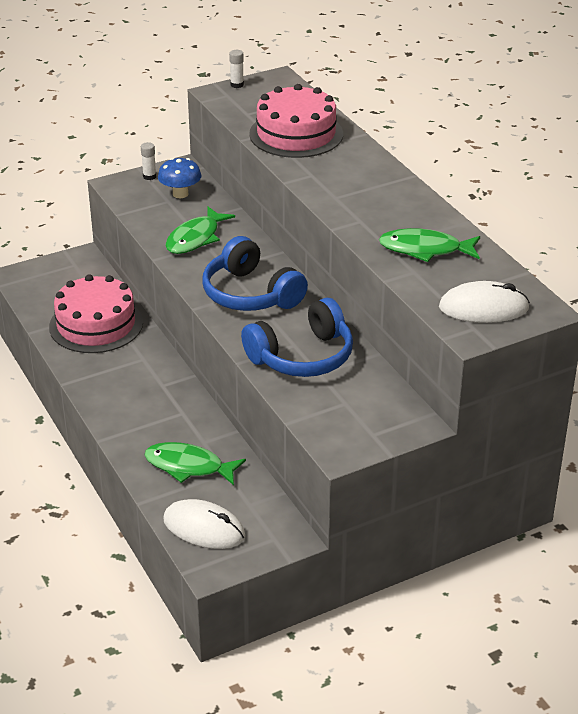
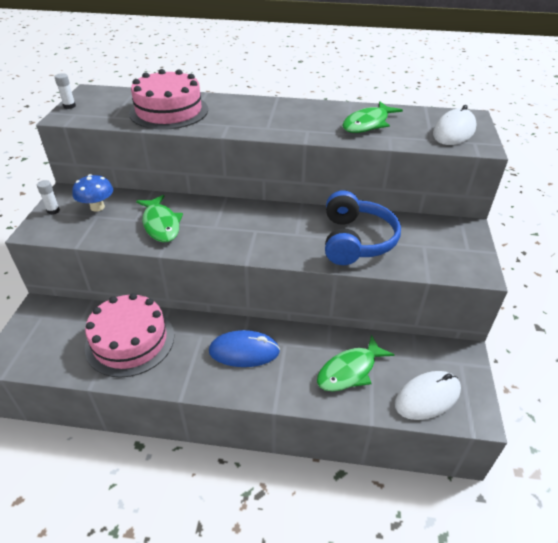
camera: 55 degrees left, 5 degrees up
(148, 393) = (244, 351): none -> blue mouse
(250, 294) = (259, 230): blue headphones -> none

